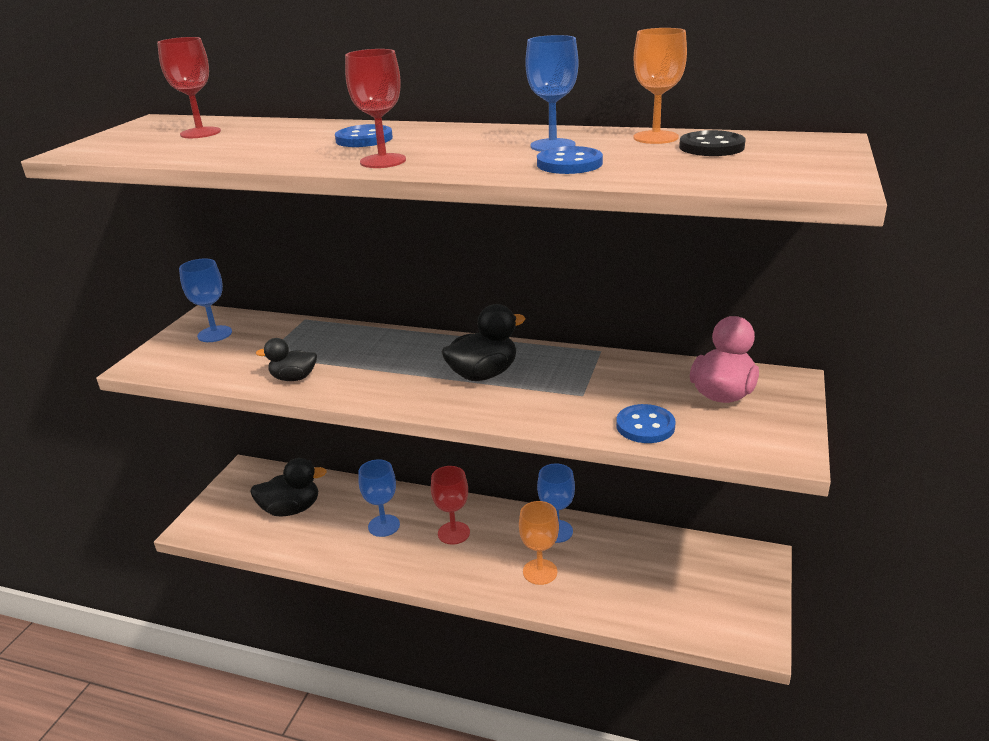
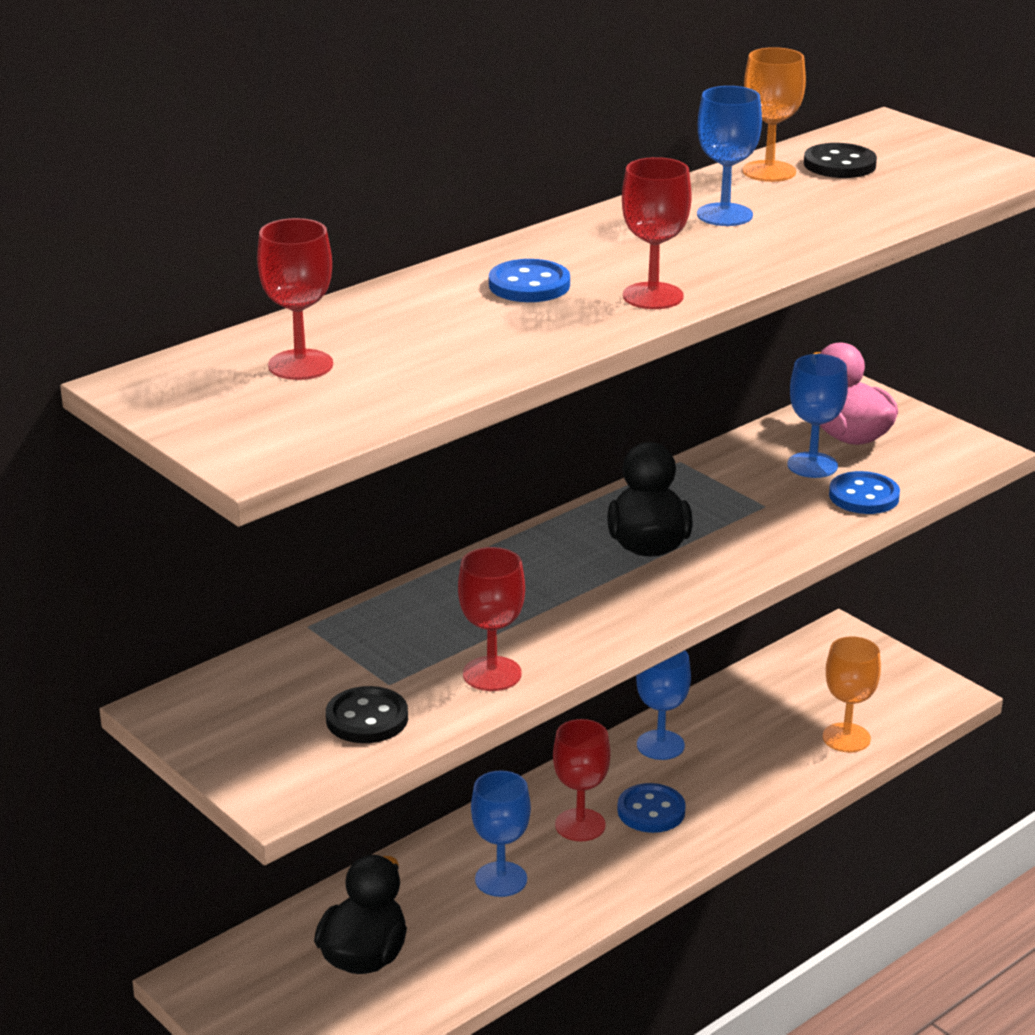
camera: 60 degrees left, 0 degrees up
(215, 334) = (253, 711): blue goblet -> blue goblet (812, 465)
(225, 361) = (367, 718): none -> black button
(294, 378) = (492, 674): black duck -> red goblet
(540, 572) = (720, 786): orange goblet -> orange goblet (846, 738)
(569, 164) = (804, 227): blue button -> blue button (651, 811)

